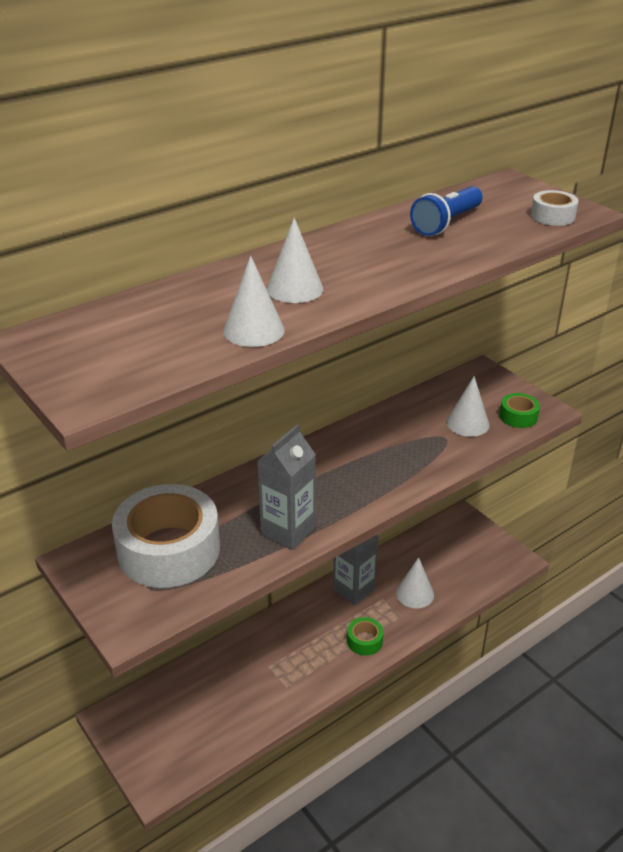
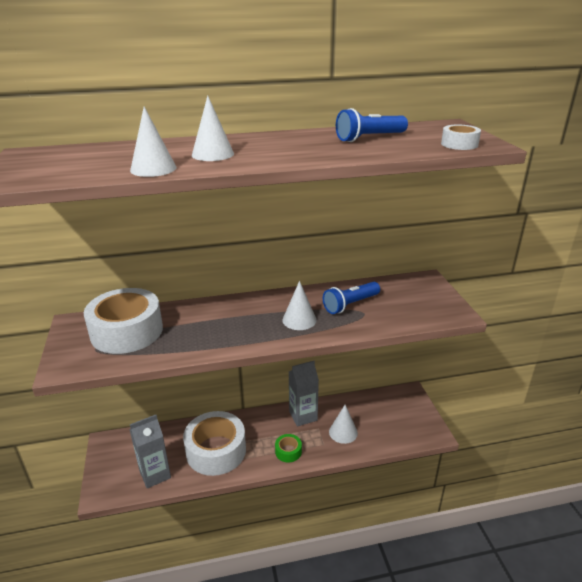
camera: 25 degrees right, 5 degrees down
(273, 673) = (216, 451): none -> white tape
(288, 531) = (206, 341): grey carton -> grey carton (155, 474)
(421, 430) = (350, 305): none -> blue flashlight
(467, 423) = (388, 308): white cone -> white cone (299, 320)
(518, 416) = (431, 313): green tape -> none

